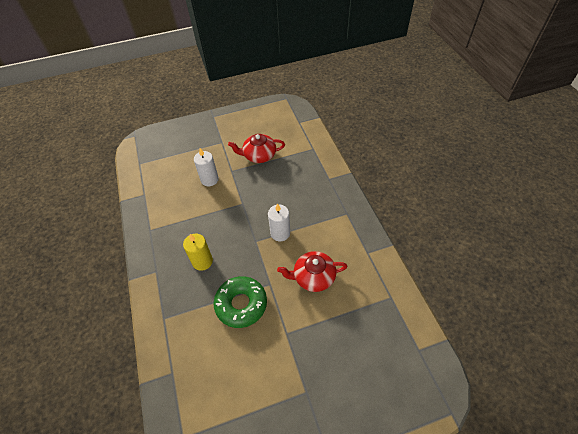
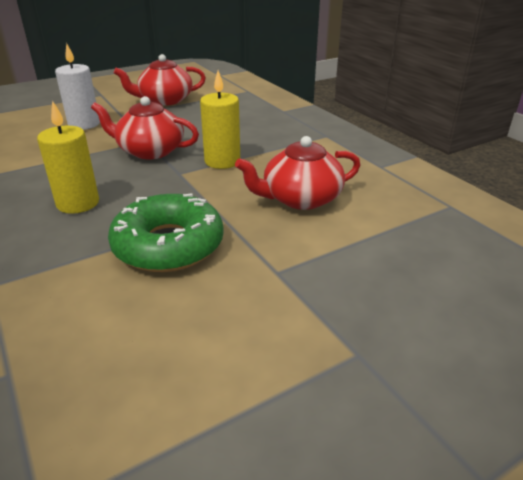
camera: 15 degrees left, 20 degrees down
(243, 216) = (150, 151): none -> red teapot
(280, 233) = (222, 161): white candle -> yellow candle

